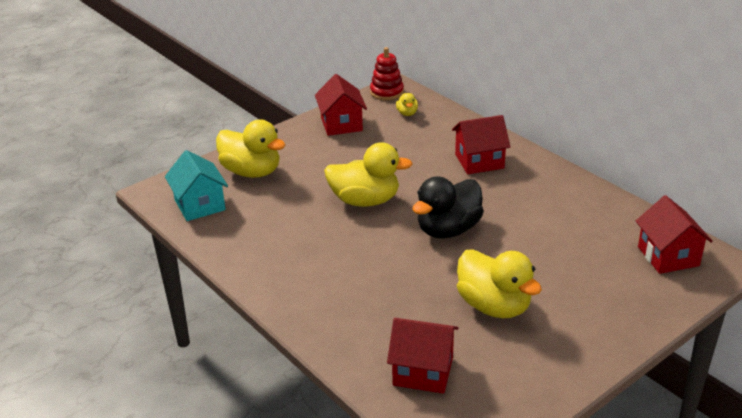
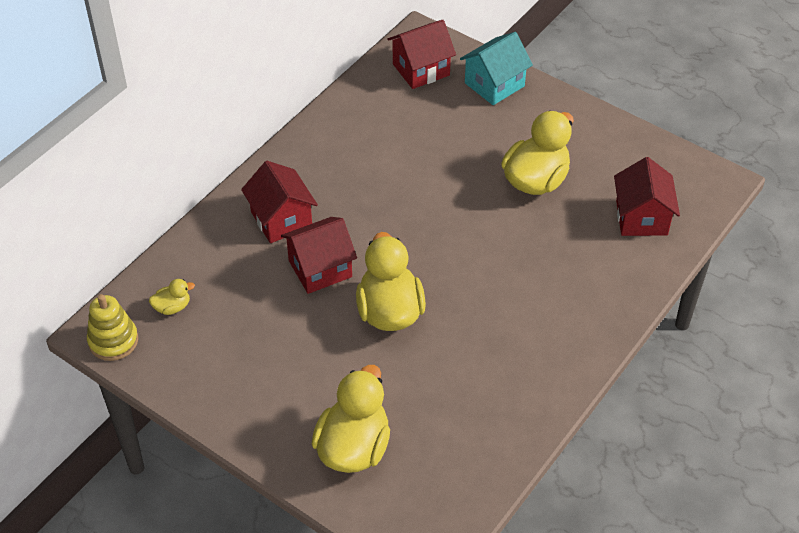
camera: 105 degrees left, 15 degrees up
(200, 205) = (444, 483): turquoise house -> turquoise house (494, 84)
(341, 124) = (212, 375): red house -> red house (320, 269)
(387, 92) = (113, 341): red stacking toy -> yellow stacking toy
(448, 230) = (425, 229): black duck -> none

